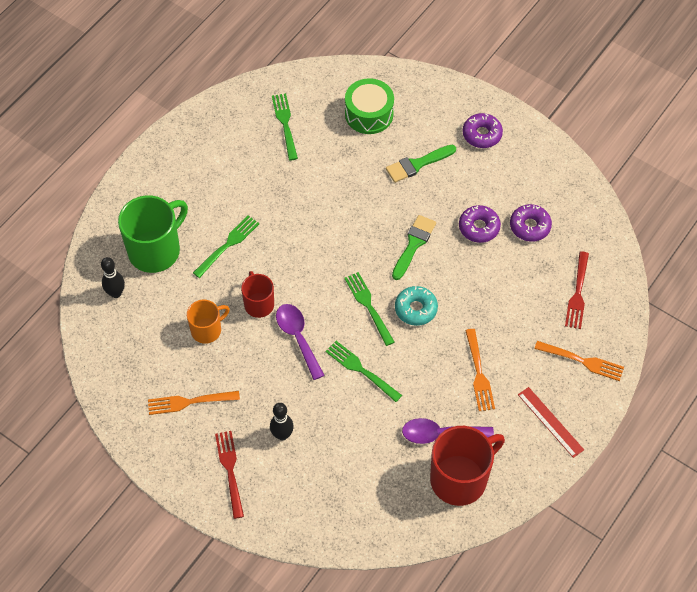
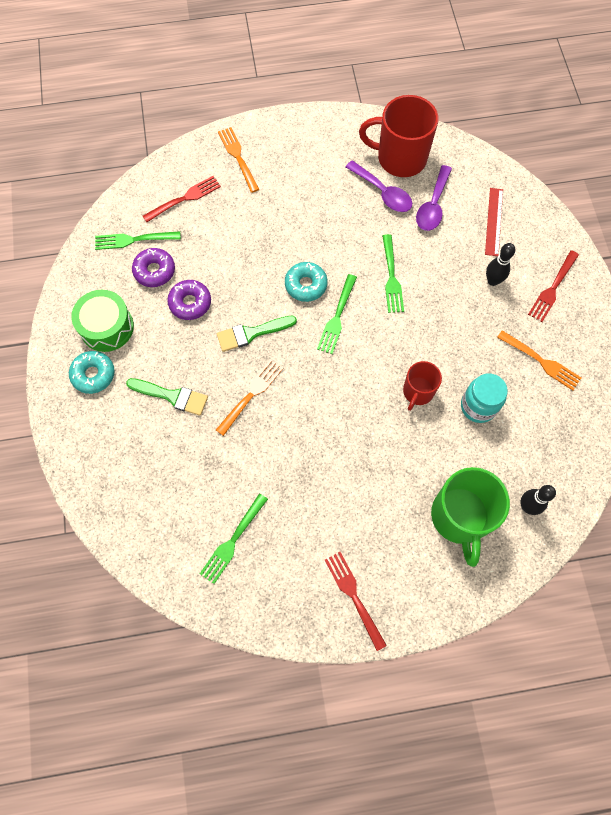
camera: 135 degrees left, 10 degrees up
(155, 250) = (460, 517): green mug -> green mug turned 90 degrees counterclockwise
(181, 155) = (354, 597): none -> red fork
(207, 330) = (478, 406): orange mug -> turquoise jar
(227, 245) = (395, 465): green fork -> green fork (134, 239)
(298, 337) = (413, 339): purple spoon -> purple spoon (433, 205)
(369, 114) = (155, 481): green drum -> green drum (107, 327)
(478, 373) = (313, 207): orange fork -> orange fork (251, 395)
(482, 134) = (93, 374): purple donut -> turquoise donut
(550, 422) = (304, 141): red ruler -> red ruler (494, 221)

